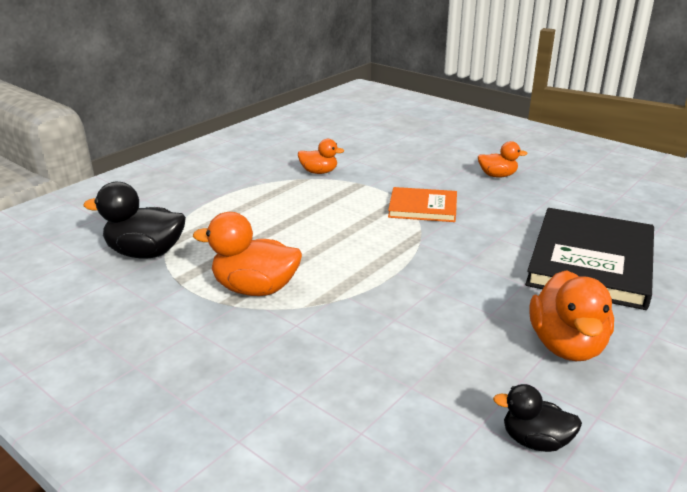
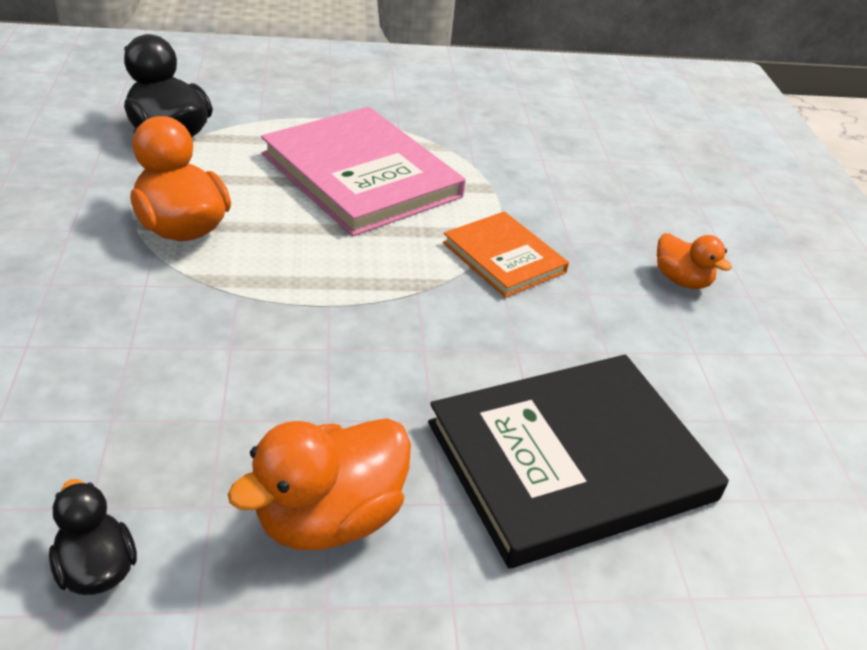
camera: 40 degrees right, 10 degrees up
(292, 212) = (361, 175): none -> pink book
(319, 172) = (474, 149): orange duck -> none

